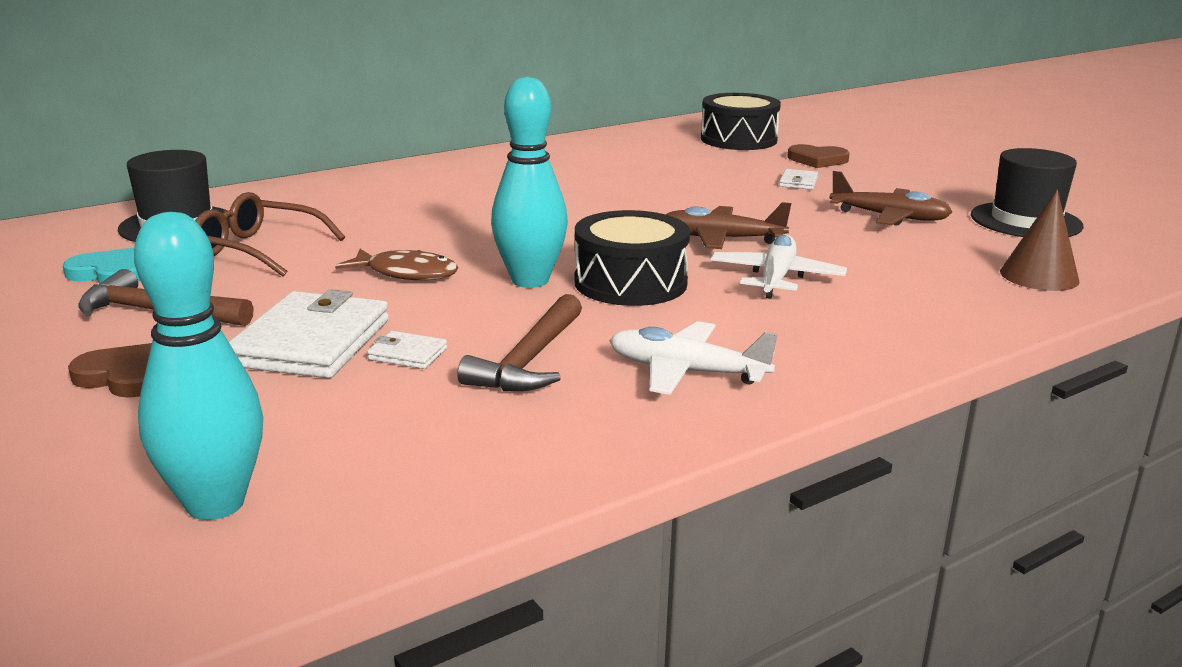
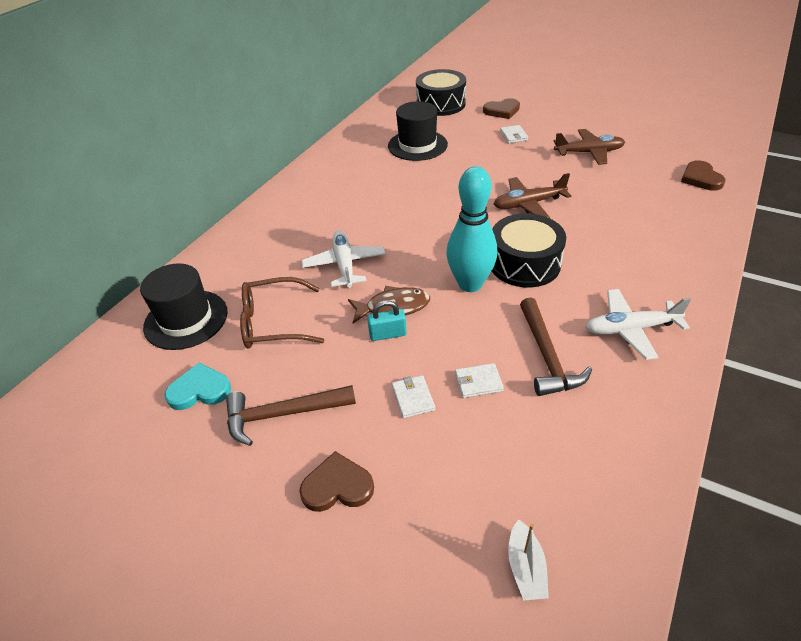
camera: 25 degrees left, 20 degrees up
(215, 504) = (525, 567): turquoise bowling pin -> white boat
(312, 342) = (413, 398): white wallet -> white wallet, size x0.45
(365, 290) = (387, 334): none -> turquoise padlock
(776, 278) = (590, 229): white plane -> white plane (344, 265)
(1025, 221) = (651, 133): black hat -> black hat (417, 145)
(1039, 276) = (701, 178): brown cone -> brown heart

